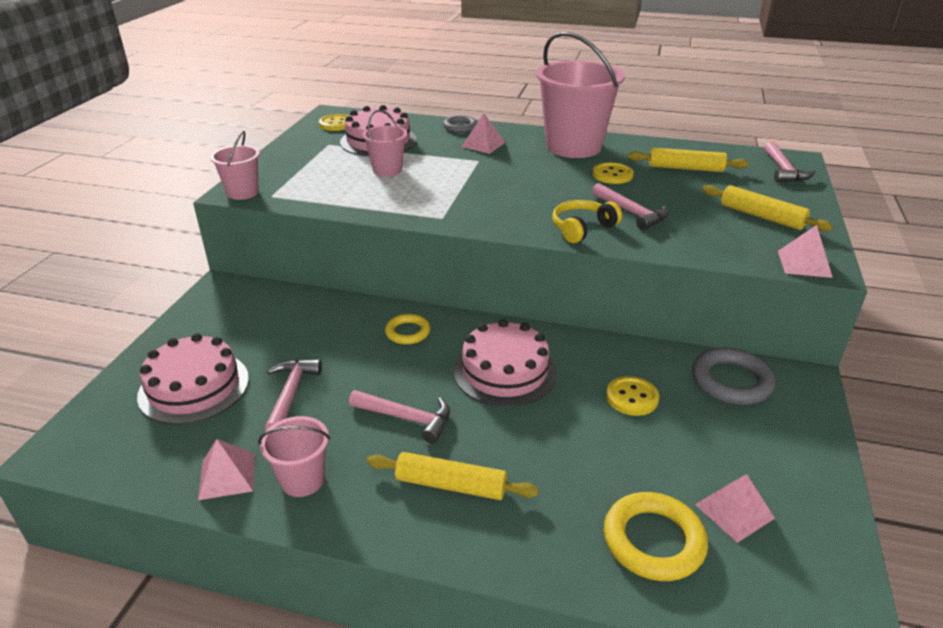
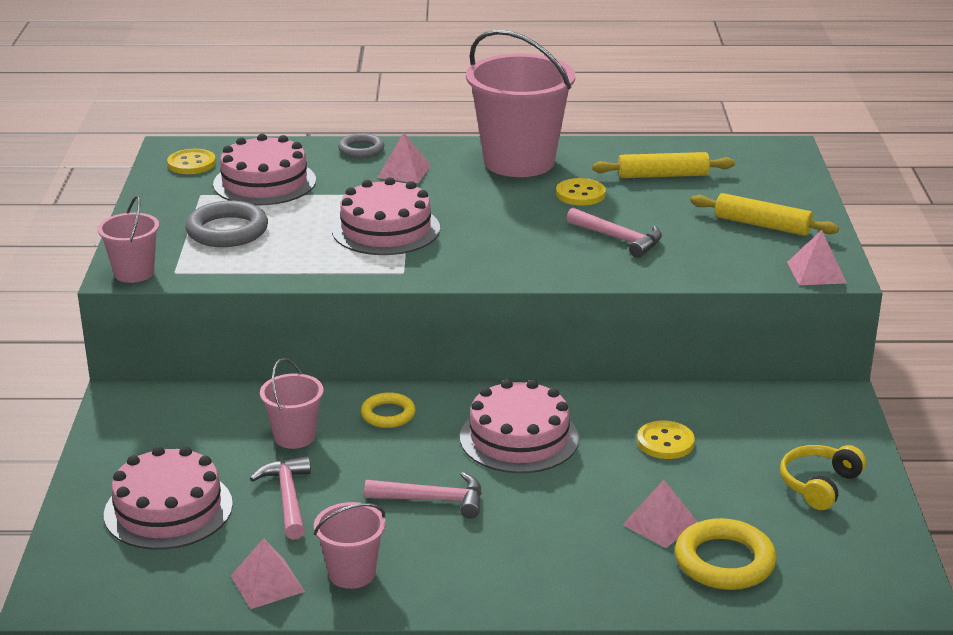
camera: 15 degrees left, 5 degrees down
(387, 170) = (301, 221): pink bucket -> pink bucket (294, 436)
(447, 183) = (386, 229): none -> pink cake
(451, 485) = (510, 551): yellow rolling pin -> none
(582, 228) = (570, 264): yellow headphones -> yellow headphones (819, 485)
(731, 381) = (763, 410): grey ring -> grey ring (227, 231)
(734, 511) = (793, 525): pink pyramid -> pink pyramid (660, 523)
(783, 170) = (774, 164): pink hammer -> none

